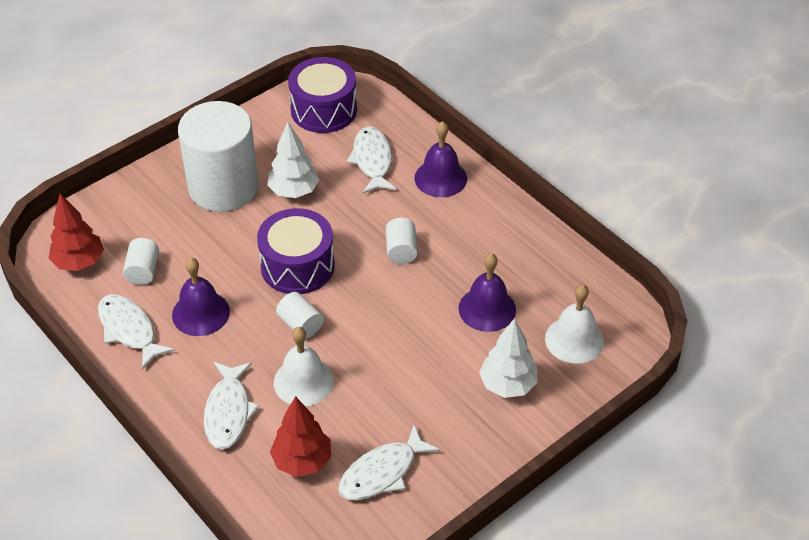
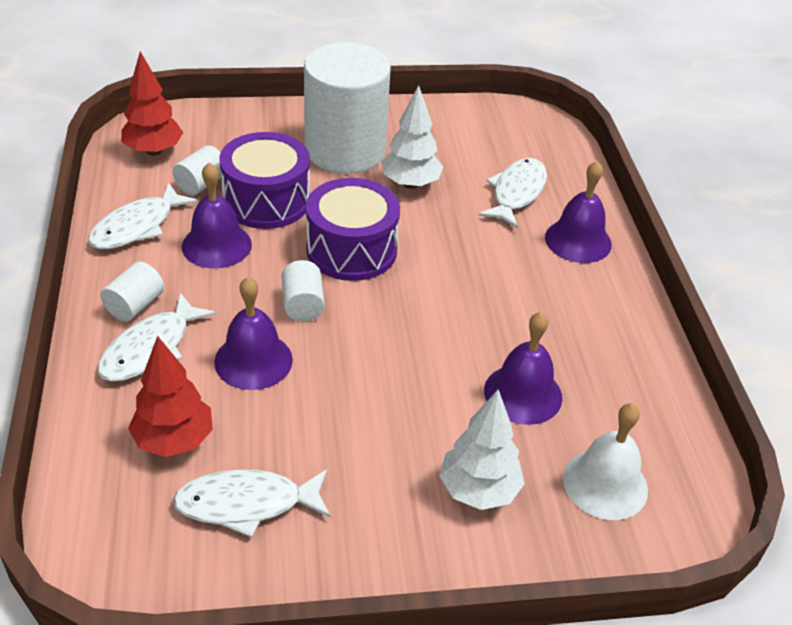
camera: 30 degrees right, 5 degrees down
(129, 330) = (137, 226): white fish -> white fish turned 135 degrees counterclockwise
(303, 381) = (253, 360): white bell -> purple bell
(323, 110) = (505, 130): purple drum -> purple drum (266, 201)
(401, 250) = (474, 287): white cylinder -> white cylinder (135, 305)

